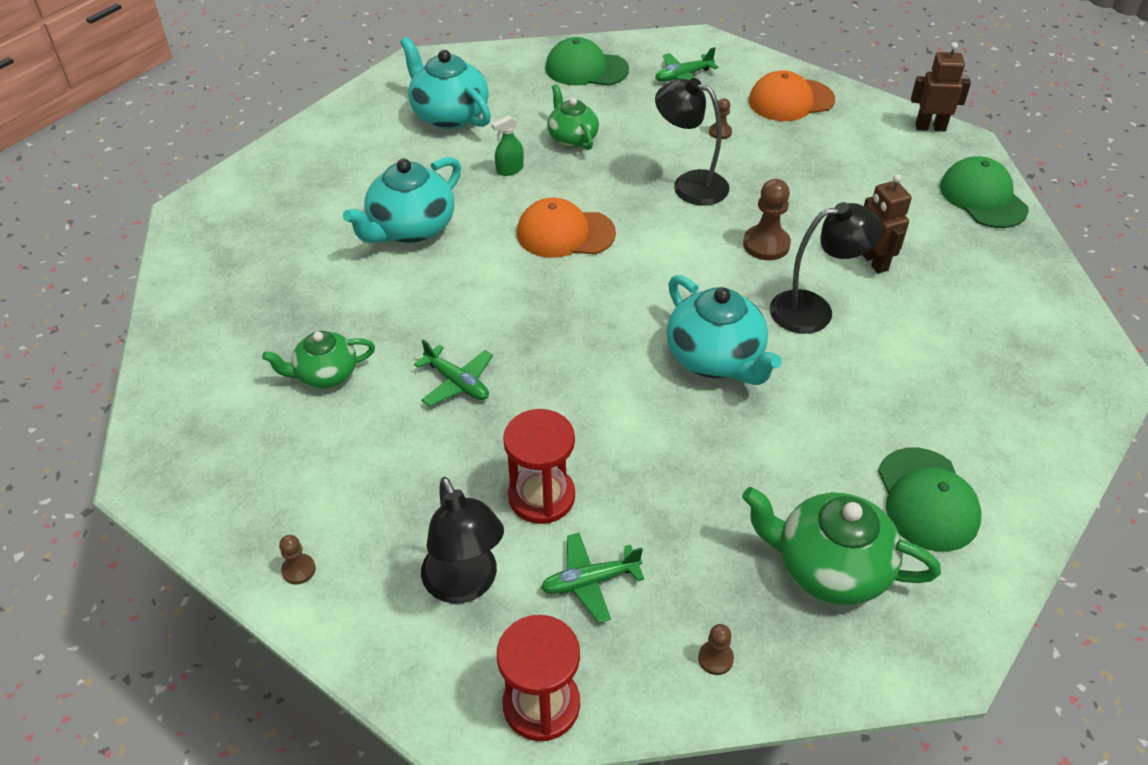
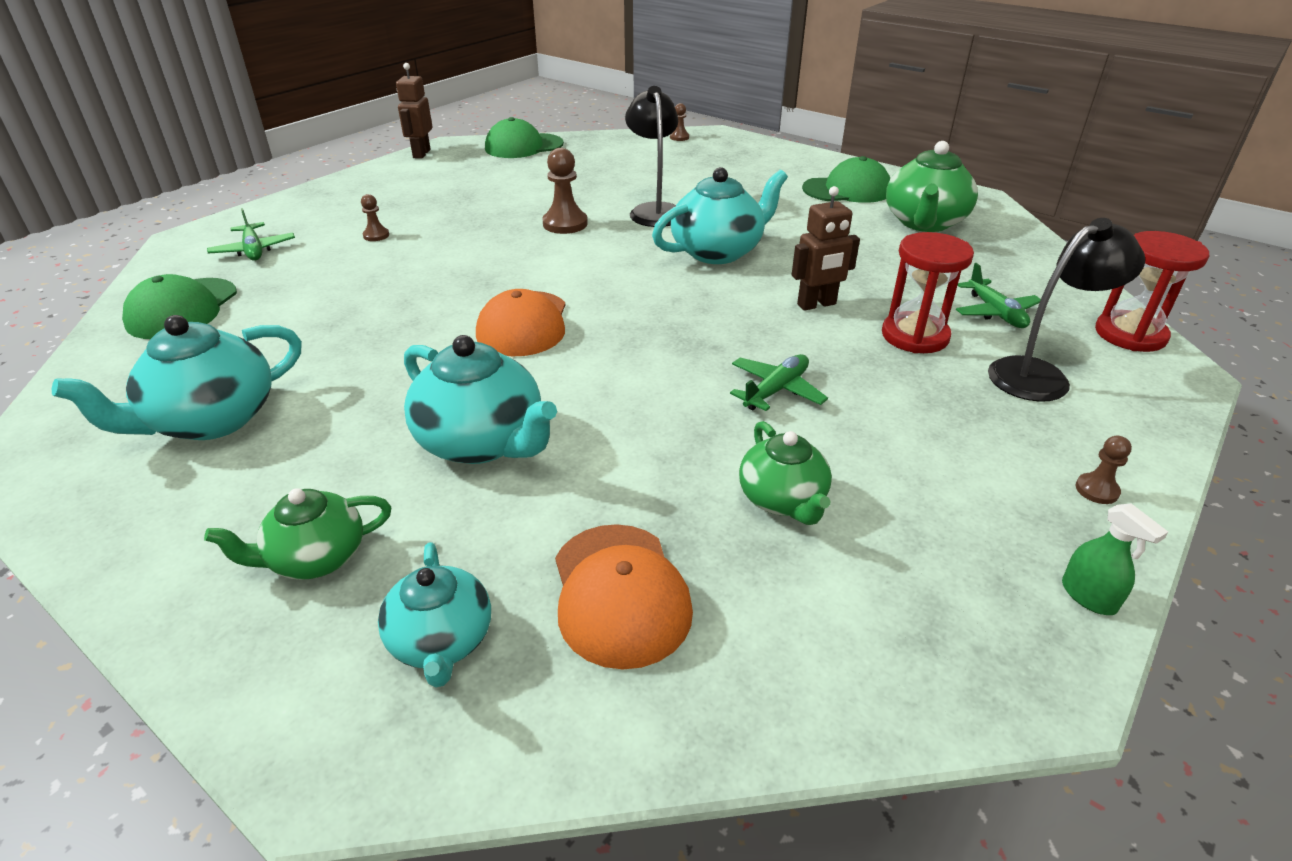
camera: 90 degrees left, 10 degrees down
(247, 233) = (441, 641): none -> turquoise teapot
(509, 169) = (380, 363): green spray bottle -> green spray bottle (1088, 596)
(572, 138) = (335, 319): green teapot -> green teapot (316, 558)
(689, 184) = (460, 254): black lamp -> none
(715, 658) = (1031, 265): brown pawn -> brown pawn (679, 137)
(790, 100) = (342, 201): orange cap -> orange cap (620, 594)
(873, 262) = (596, 186): brown robot -> brown robot (817, 304)

